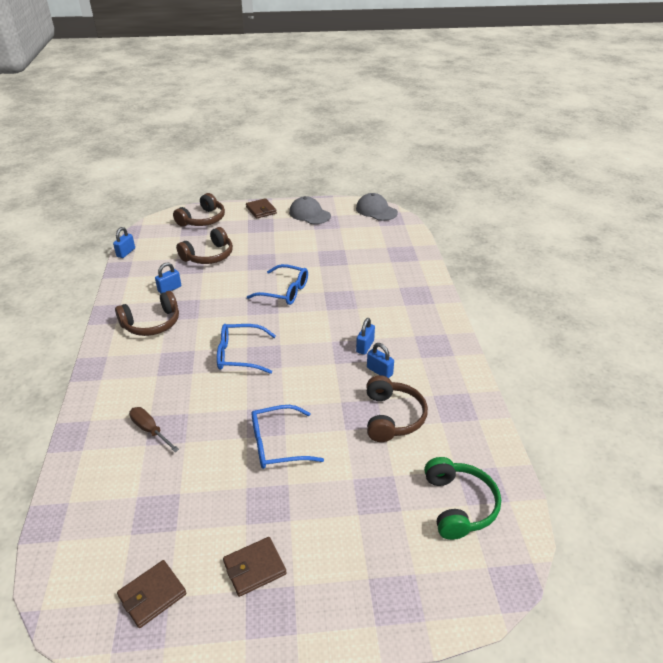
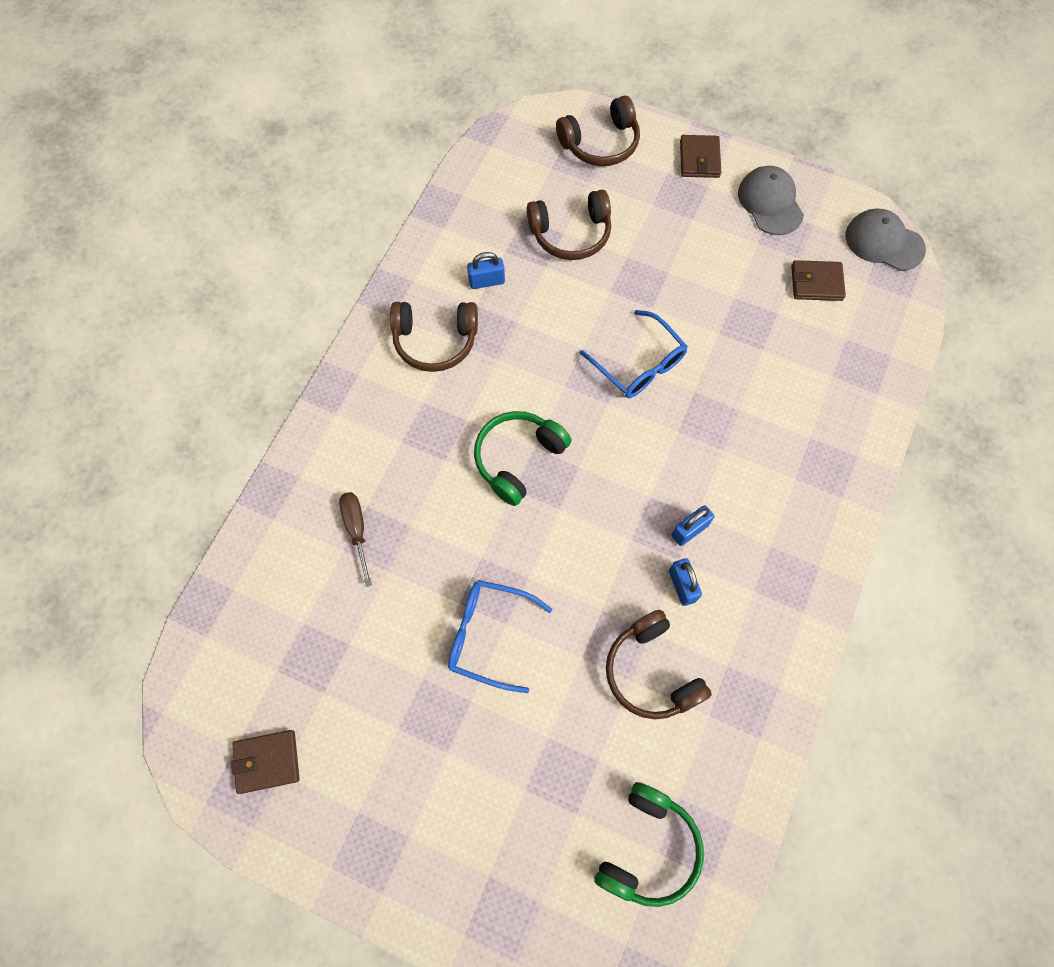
camera: 30 degrees right, 30 degrees up
(126, 252) = (461, 173): blue padlock -> none
(240, 355) = (518, 459): blue glasses -> green headphones
(254, 568) = (379, 791): brown wallet -> brown wallet (816, 283)
(376, 210) = (884, 242): grey cap -> grey cap turned 45 degrees counterclockwise
(392, 417) = (651, 672): brown headphones -> brown headphones turned 120 degrees clockwise

